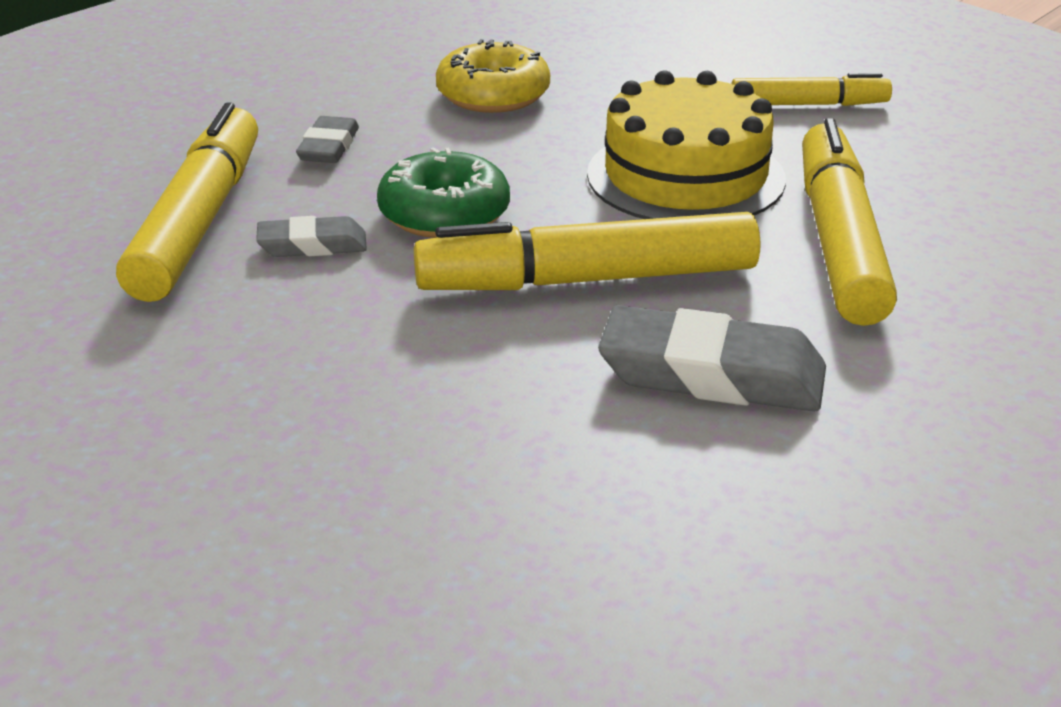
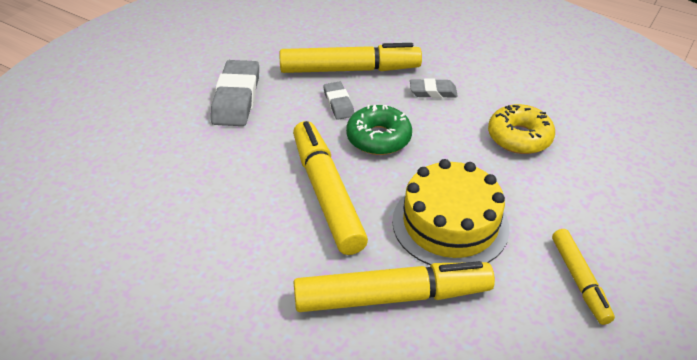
camera: 80 degrees right, 10 degrees up
(712, 374) = (247, 245): grey eraser -> grey eraser (236, 98)

